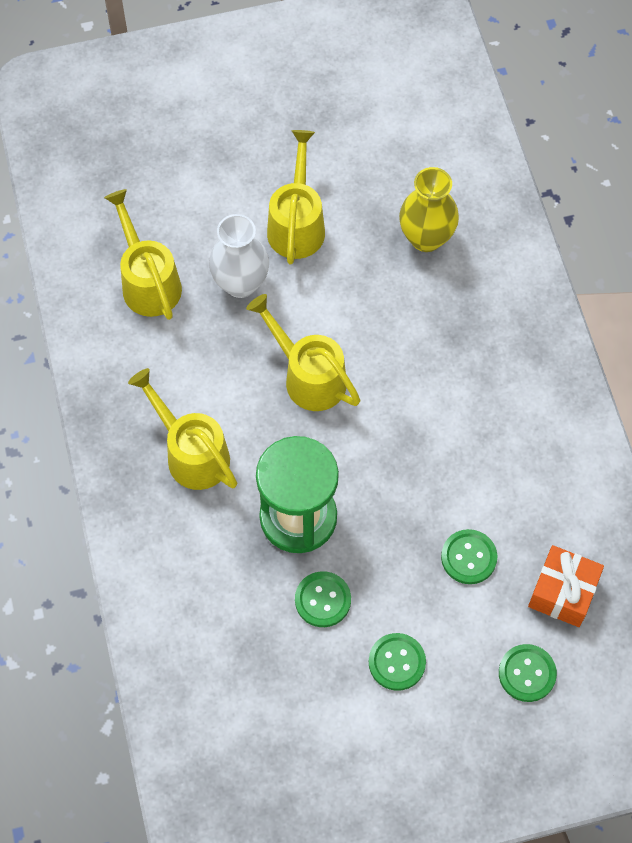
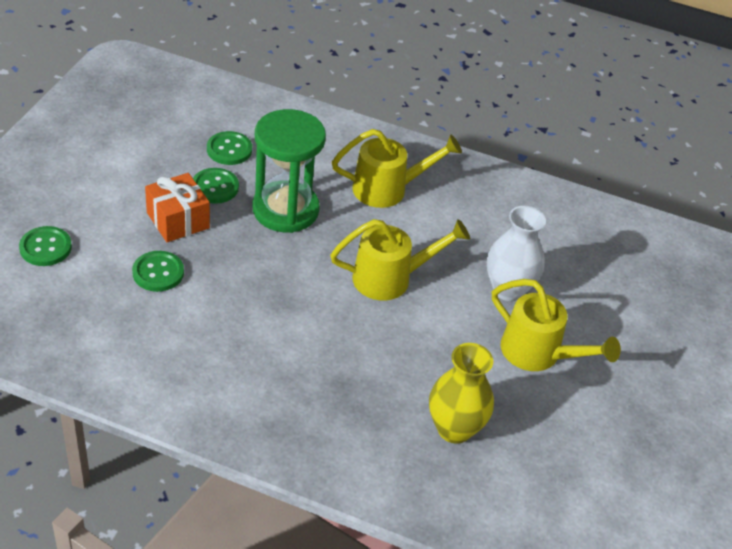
camera: 120 degrees right, 20 degrees down
(148, 281) = (552, 243): yellow watering can -> none
(397, 662) = (133, 194): green button -> green button (229, 149)
(562, 592) = (72, 304): orange gift -> orange gift (178, 220)

